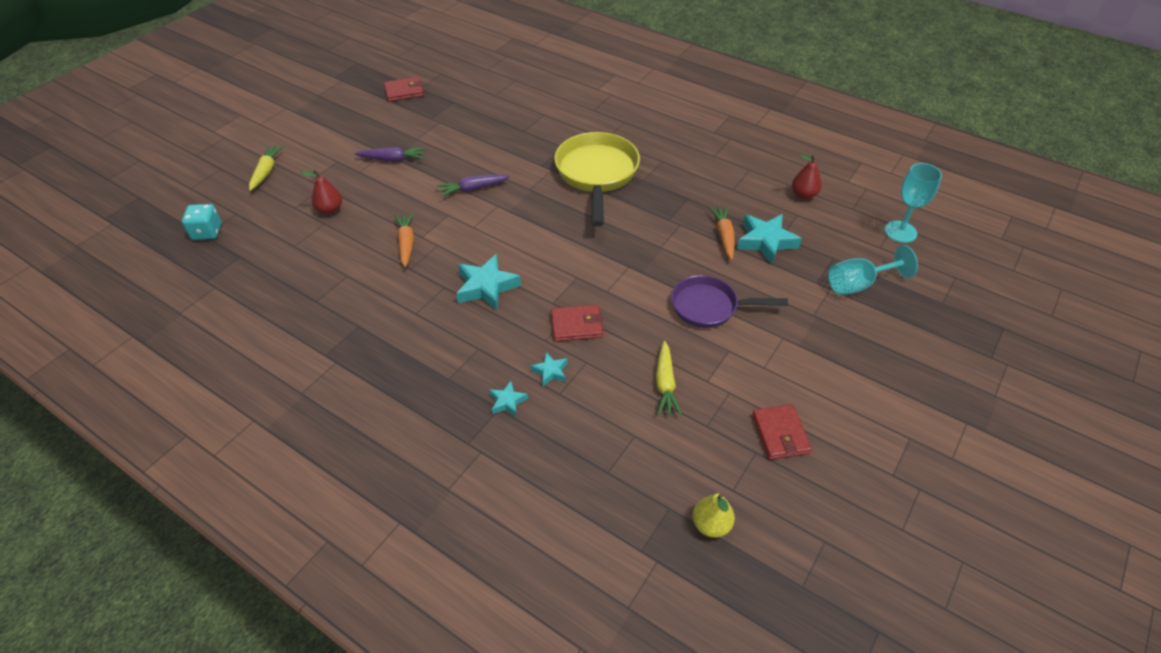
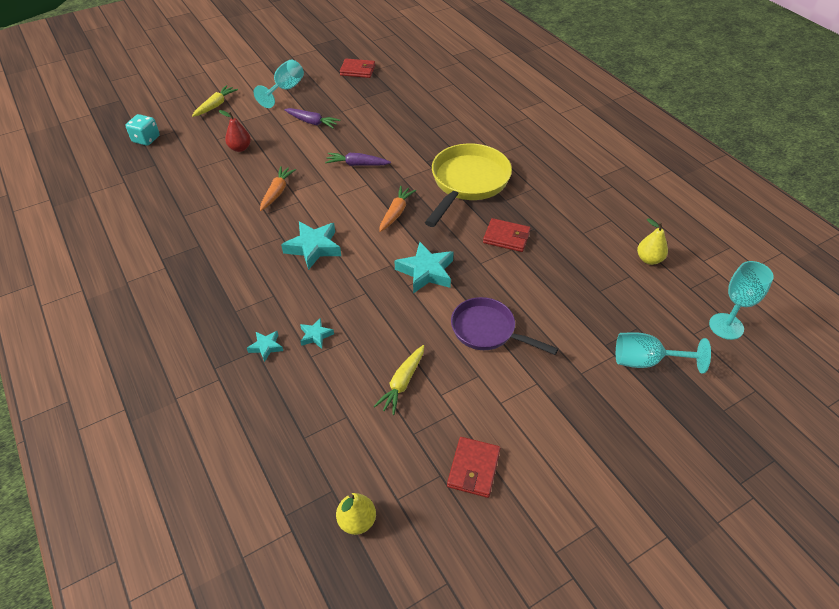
camera: 25 degrees right, 0 degrees up
(336, 133) = (285, 90): none -> turquoise goblet
(576, 325) = (363, 305): red wallet -> red wallet (506, 237)
(724, 236) = (545, 272): orange carrot -> orange carrot (396, 213)
(766, 241) = (581, 290): turquoise star -> turquoise star (426, 272)
(803, 194) = (649, 259): red pear -> yellow pear

